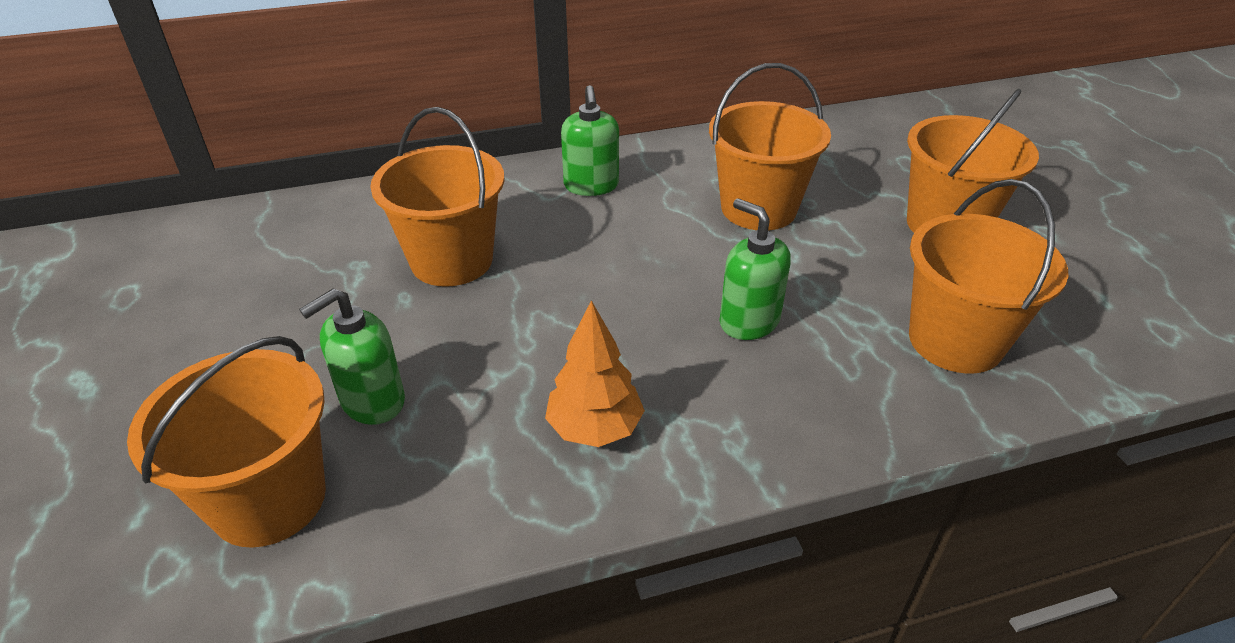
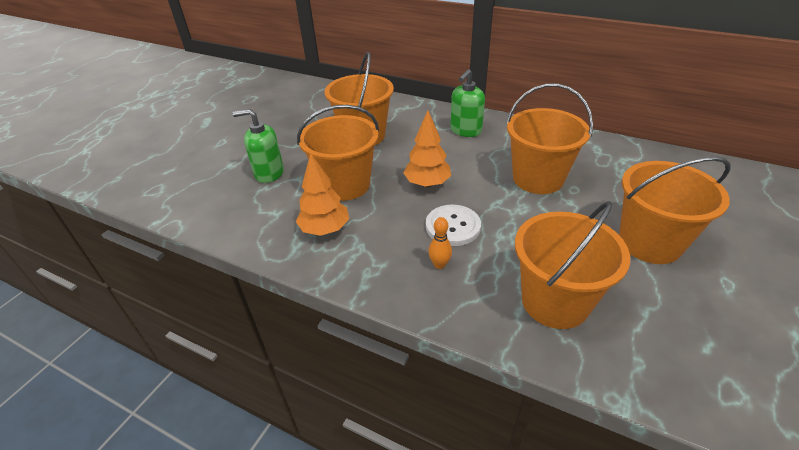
camera: 45 degrees right, 0 degrees up
(269, 499) = (201, 187): orange bucket -> orange bucket (345, 185)
(642, 283) = (427, 184): none -> orange tree
(749, 321) = (453, 226): green soap dispenser -> white button
(799, 377) = (439, 265): none -> orange bowling pin

